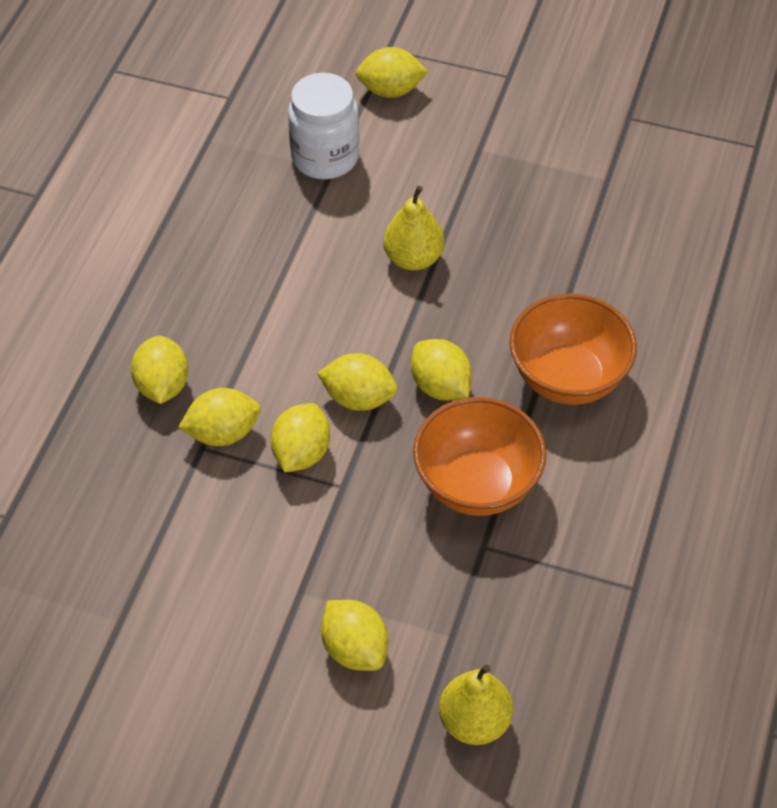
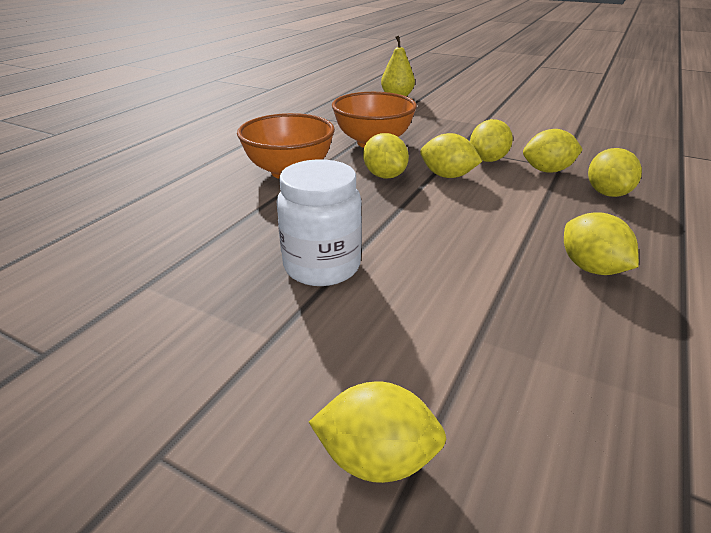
camera: 170 degrees left, 20 degrees down
(325, 157) = (489, 355): white jar -> white jar (322, 266)
(355, 649) = (452, 111): yellow lemon -> yellow lemon (591, 268)
(413, 258) = (388, 244): yellow pear -> none

